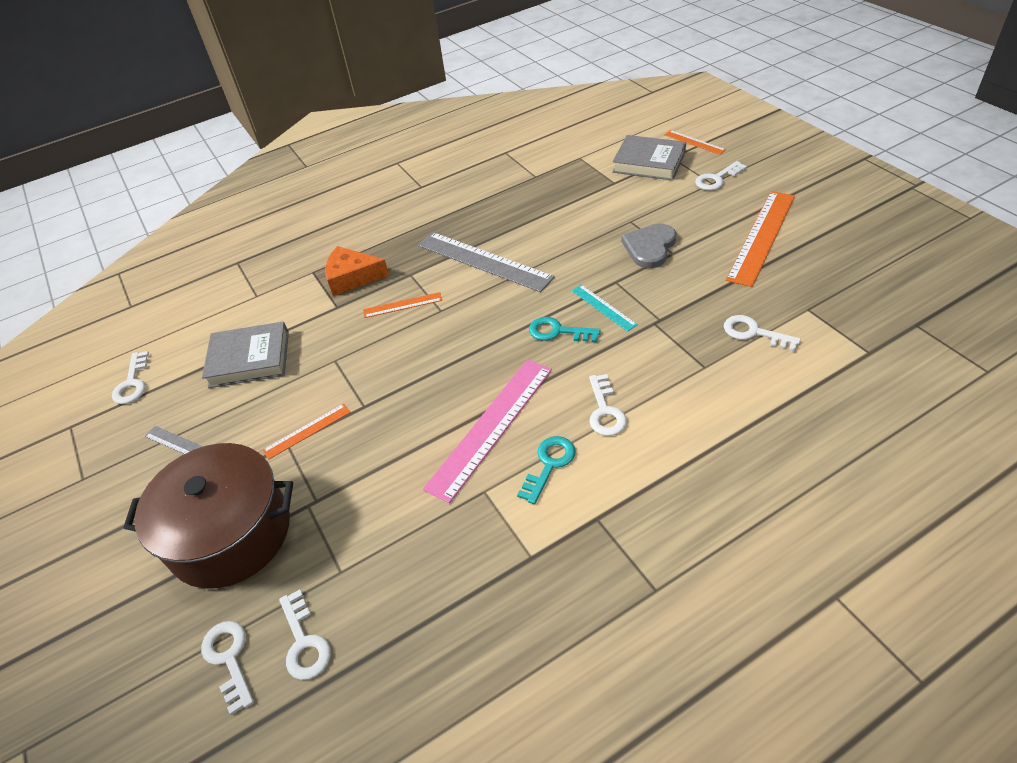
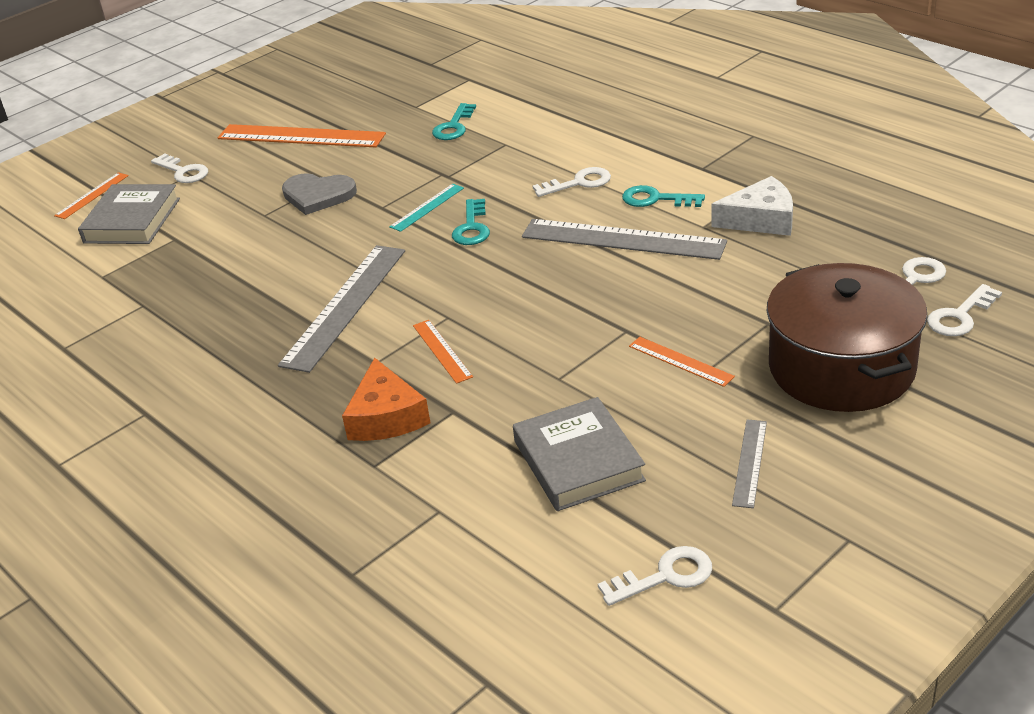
camera: 105 degrees left, 10 degrees down
(473, 542) = (761, 219): none -> white cheese
(491, 426) = (623, 239): pink ruler -> grey ruler
(754, 333) = (454, 126): white key -> turquoise key

